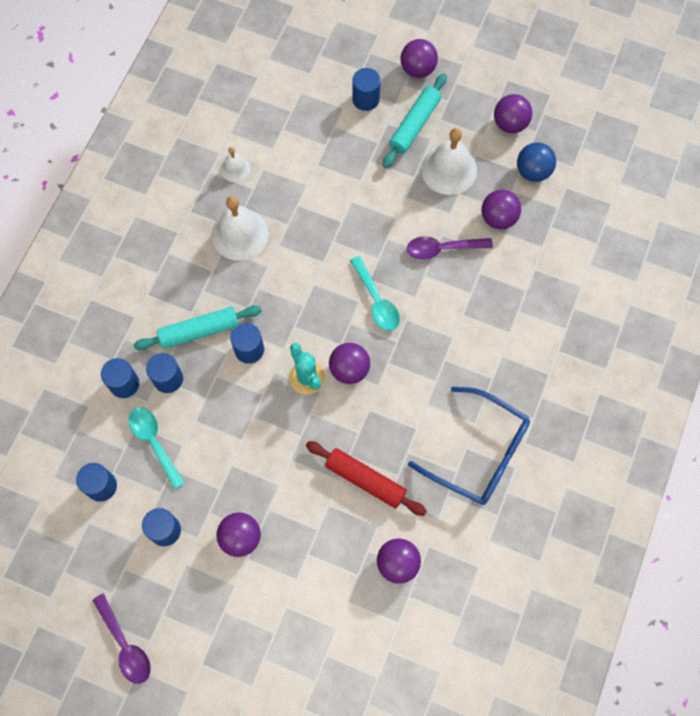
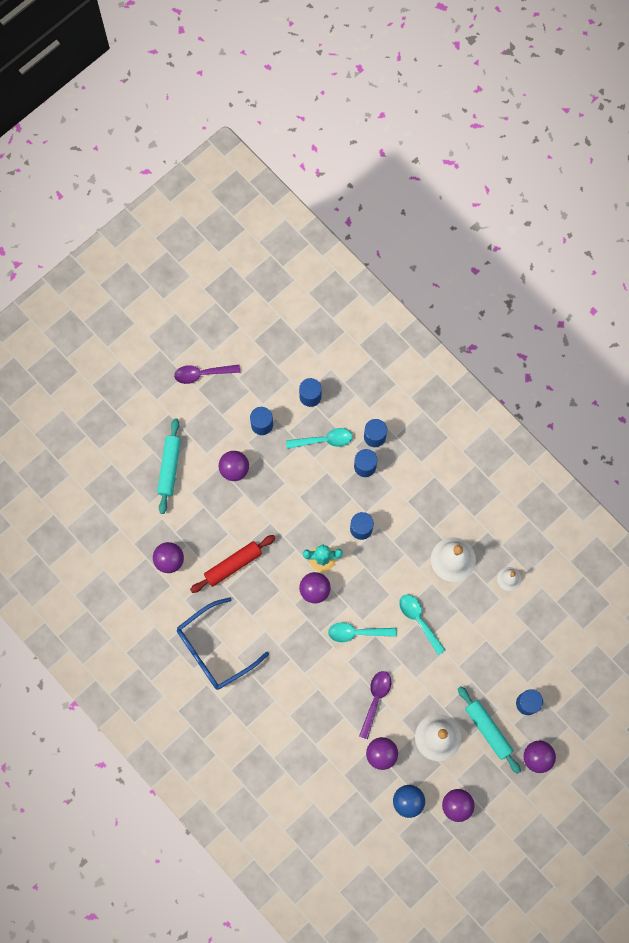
camera: 115 degrees right, 5 degrees up
(199, 331) = (390, 501): turquoise rolling pin -> turquoise rolling pin (169, 467)
(329, 241) = (419, 620): none -> turquoise spoon

